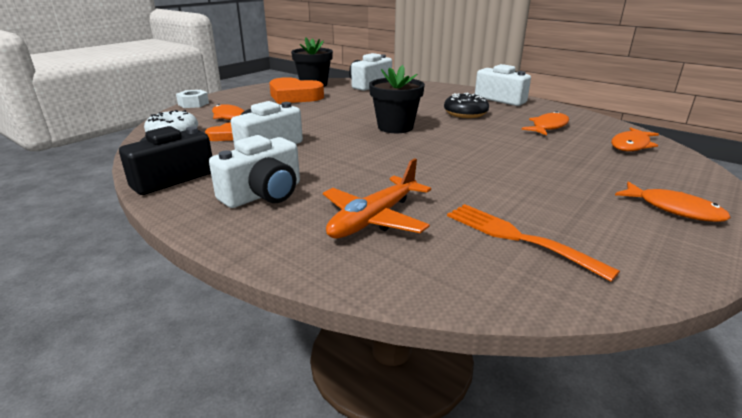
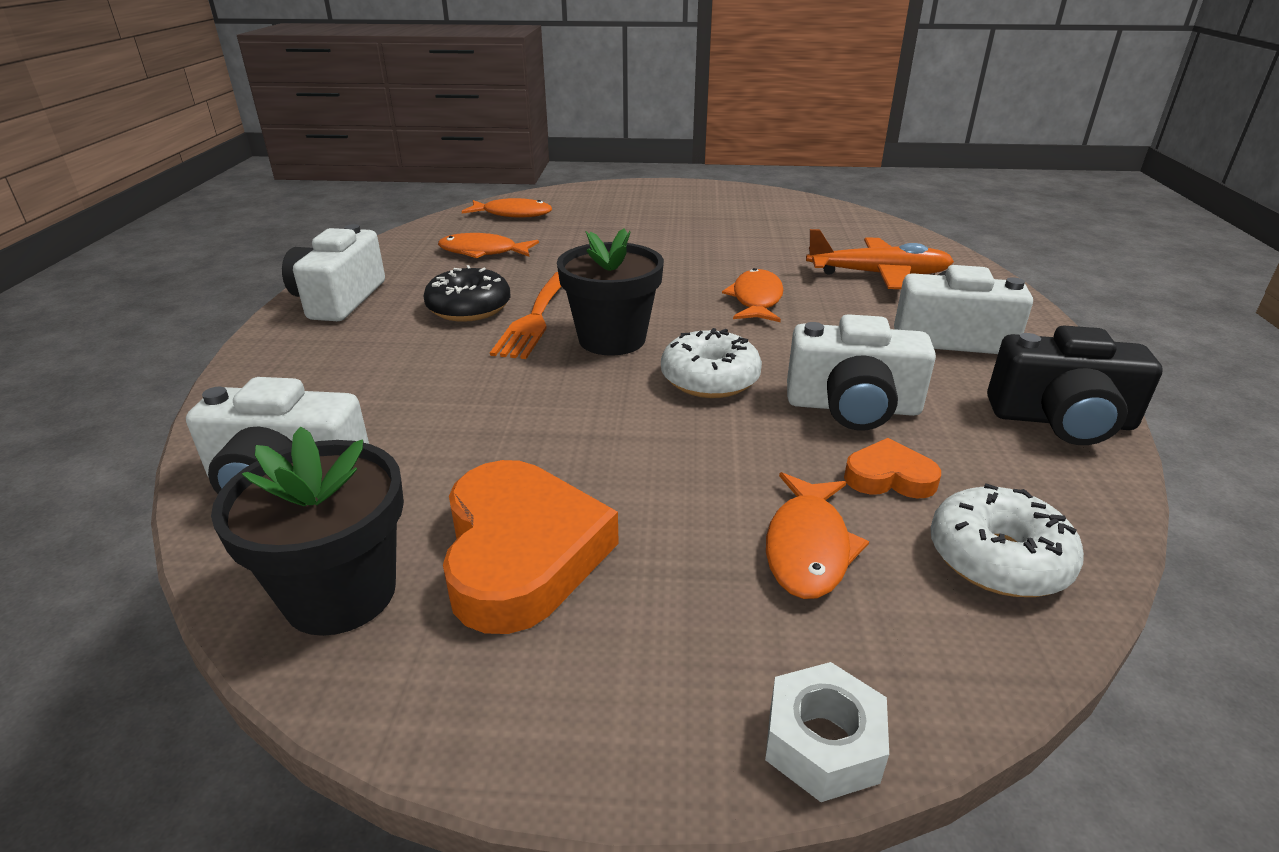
camera: 125 degrees left, 5 degrees up
(332, 132) = (710, 379): none -> white donut
(517, 237) = (803, 228): orange fork -> orange fork (535, 318)
(674, 209) = (666, 196): orange fish -> orange fish (756, 299)

